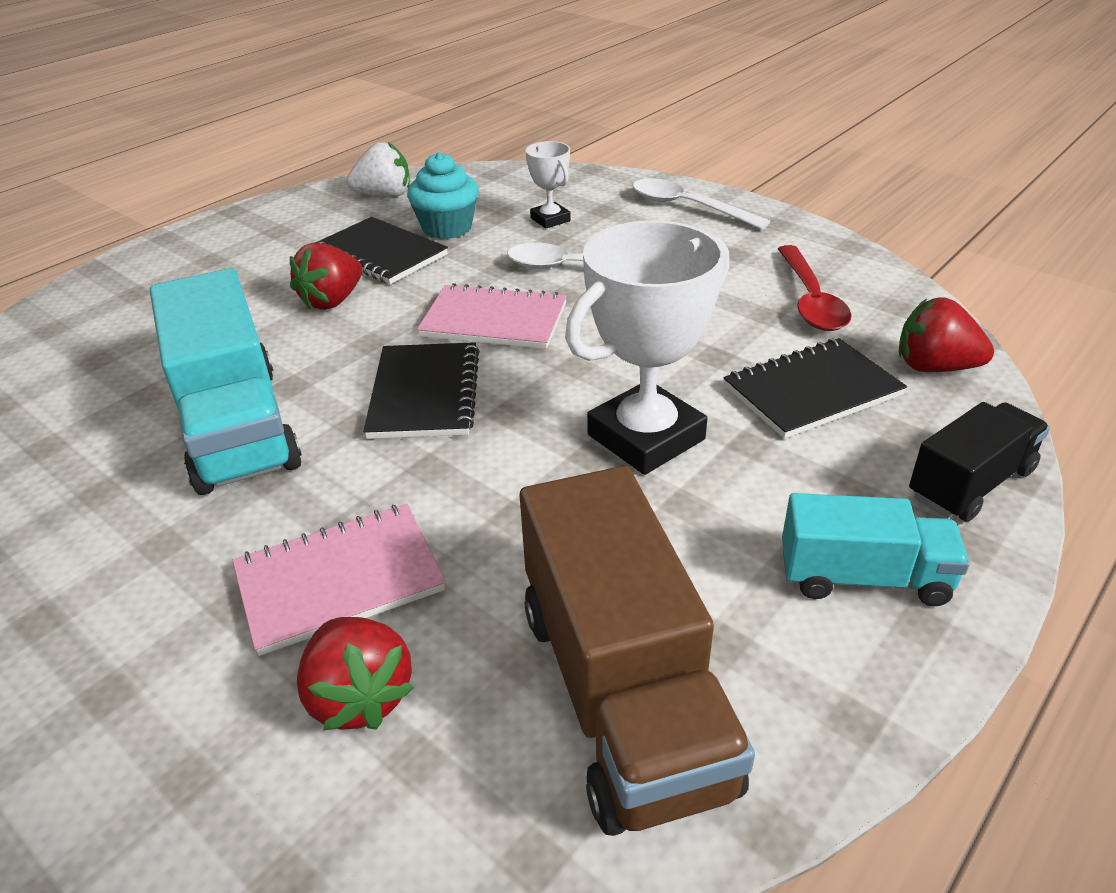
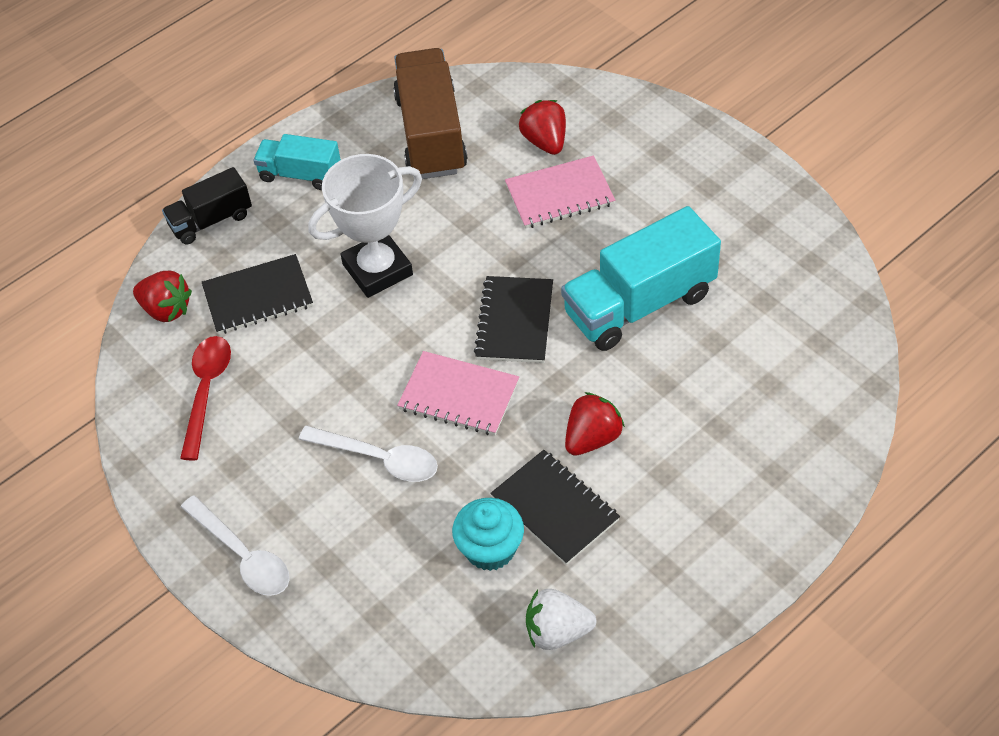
camera: 170 degrees left, 15 degrees up
(237, 427) = (639, 304): turquoise truck -> turquoise truck turned 105 degrees counterclockwise
(550, 219) = (385, 550): white trophy -> none

